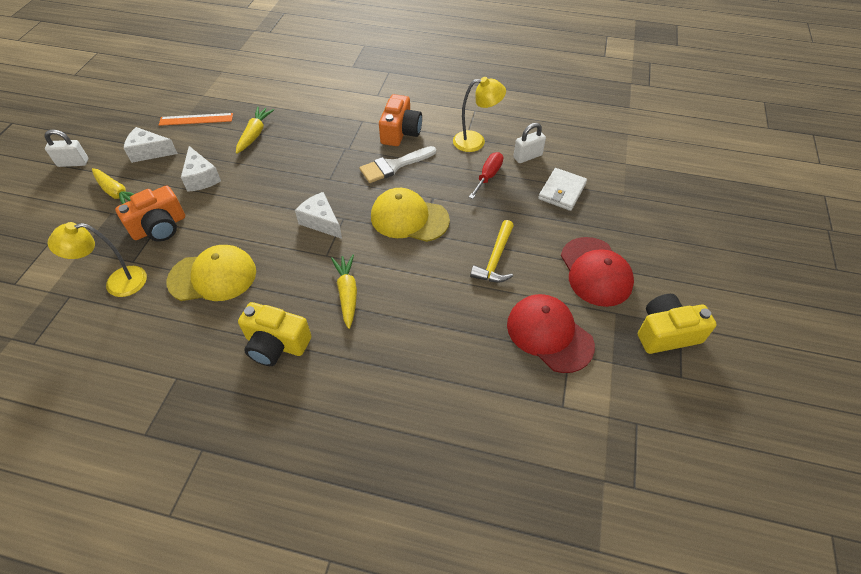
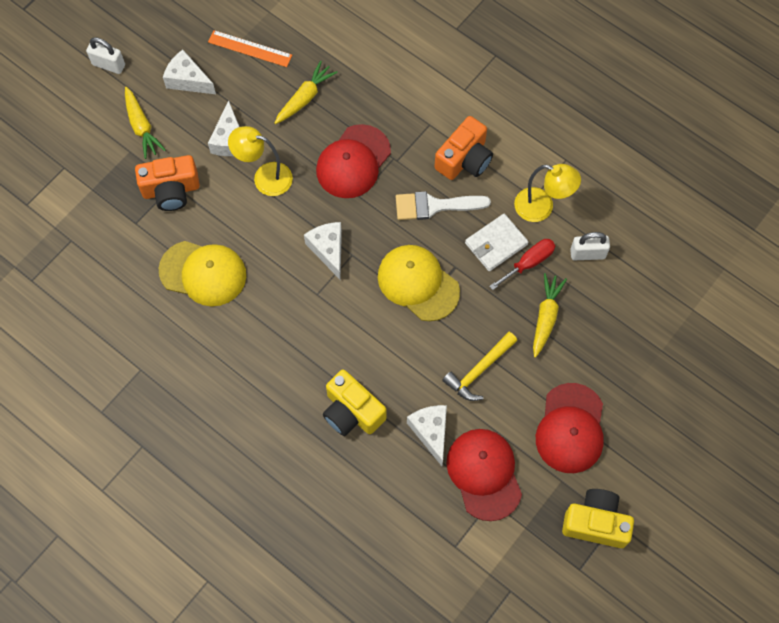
camera: 25 degrees right, 15 degrees up
(117, 283) = (116, 243): yellow lamp -> yellow lamp (264, 177)
(276, 344) = (235, 373): yellow camera -> yellow camera (352, 411)
(313, 160) = (353, 162): none -> red cap
(347, 293) = (319, 347): yellow carrot -> yellow carrot (546, 316)
(483, 320) = (431, 432): none -> white cheese
(562, 191) = (597, 317): white wallet -> white wallet (496, 244)

